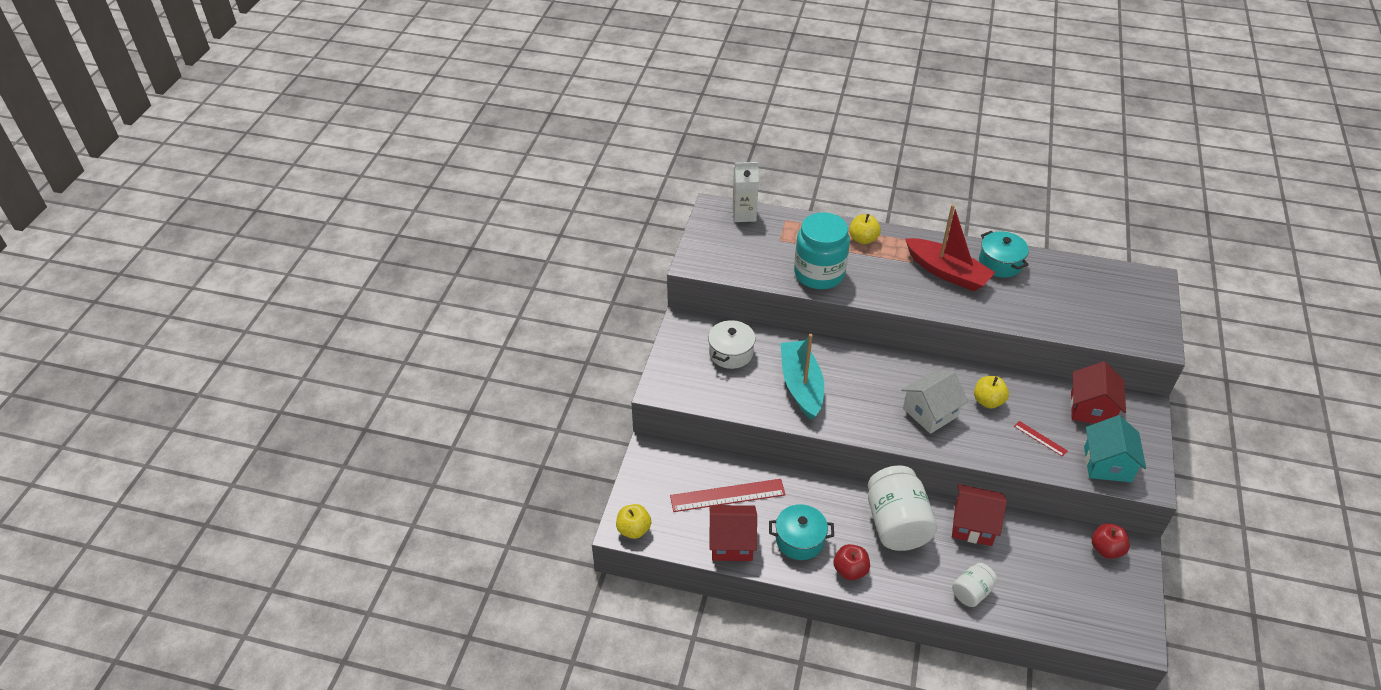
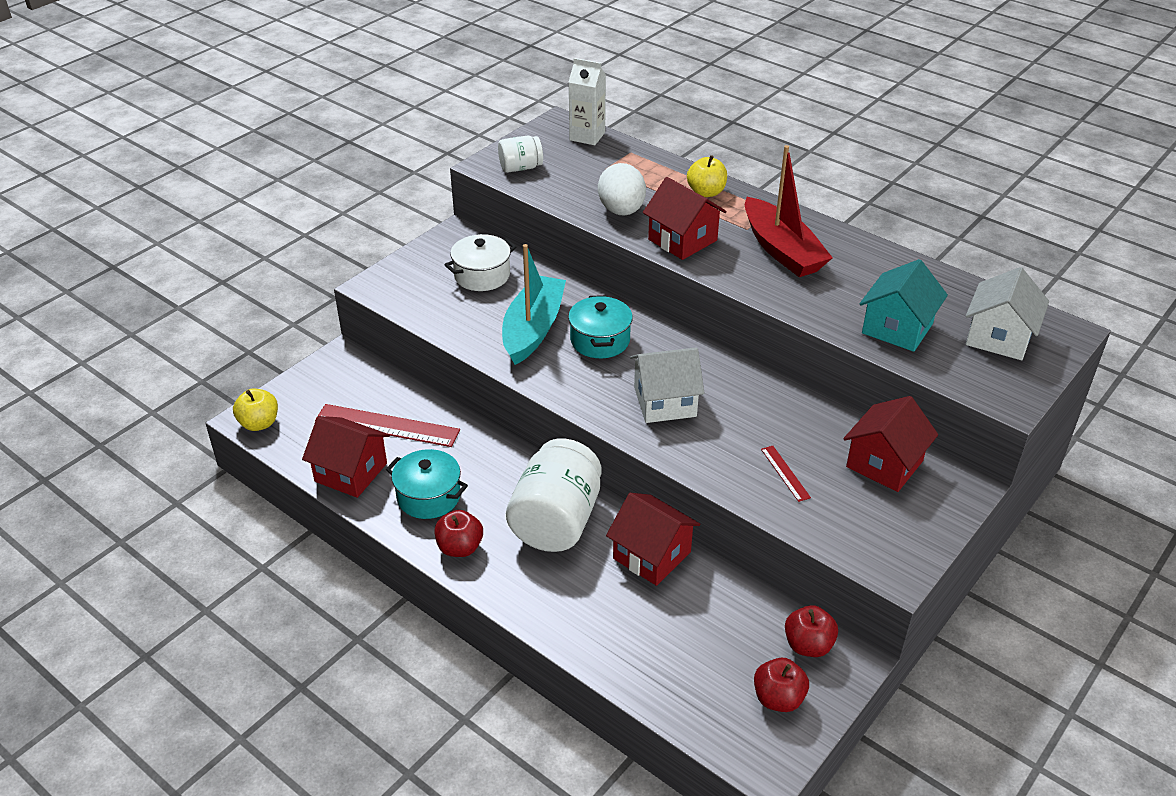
camera: 25 degrees right, 5 degrees down
(819, 274) = (621, 211): turquoise jar -> white egg
(878, 285) = (682, 240): none -> red house
(971, 592) = (588, 625): white jar -> white jar (520, 168)
(988, 401) = (750, 413): yellow apple -> none
(1000, 263) = (860, 259): turquoise pot -> turquoise pot (600, 340)
(1107, 464) = (854, 530): turquoise house -> turquoise house (897, 328)
(1114, 593) = (778, 698): none -> red apple
(1121, 297) = (999, 337): none -> white house

